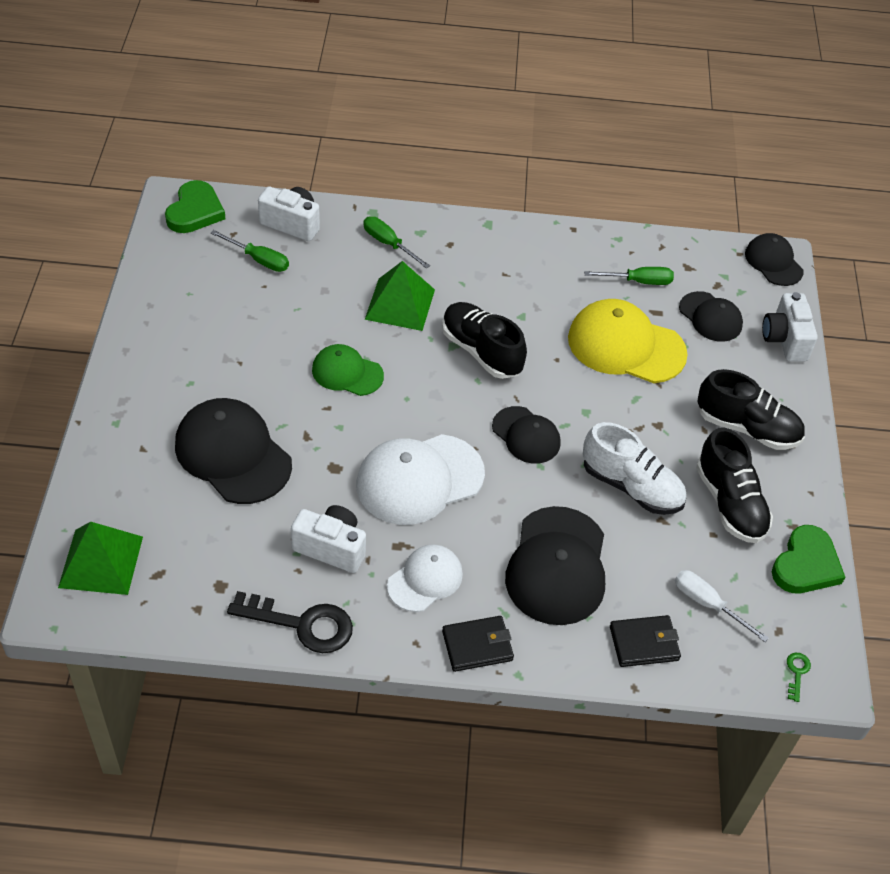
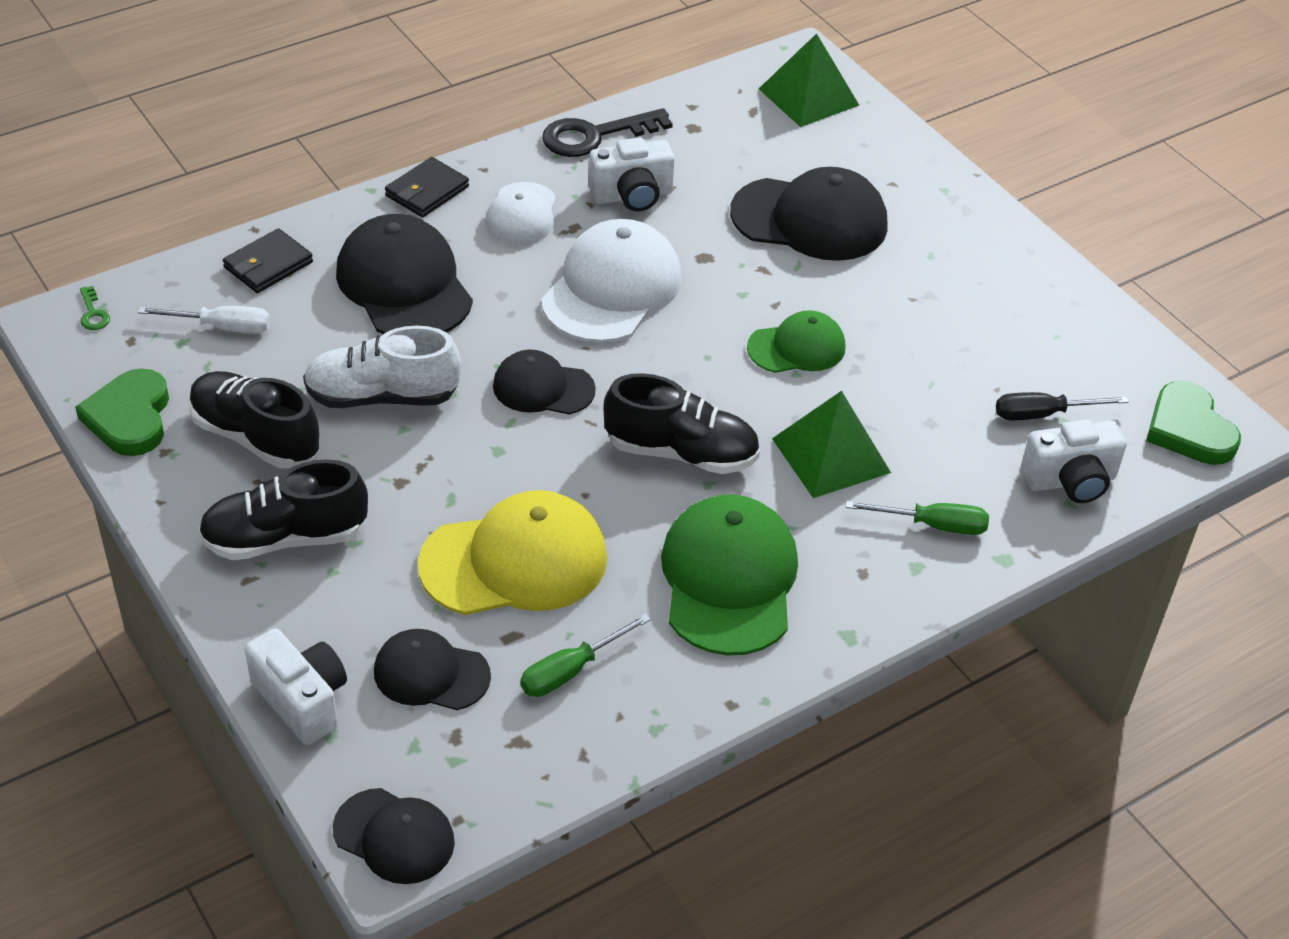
camera: 145 degrees right, 5 degrees down
(259, 260) = (1043, 414): green screwdriver -> black screwdriver
(521, 277) = (729, 579): none -> green cap

